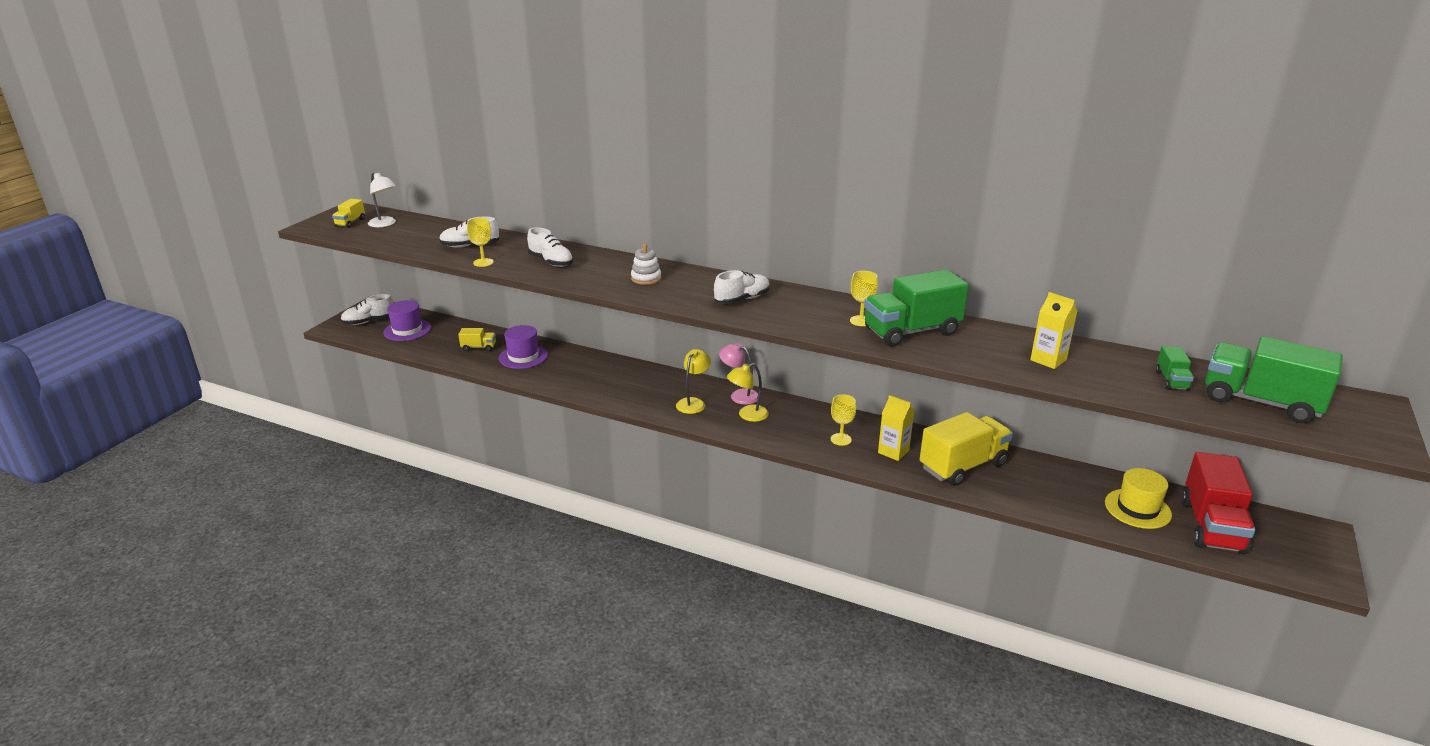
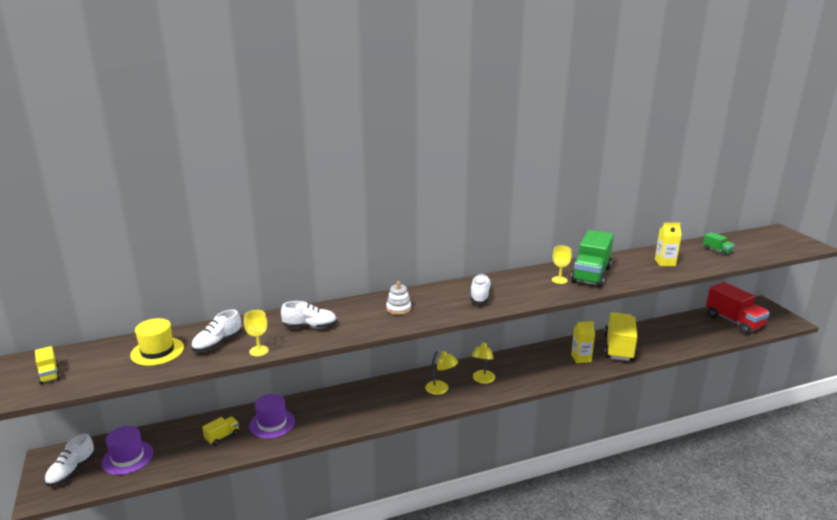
camera: 45 degrees left, 5 degrees down
(385, 224) = (92, 360): white lamp -> none
(693, 403) = (441, 390): yellow lamp -> yellow lamp turned 150 degrees clockwise
(739, 395) = (457, 370): pink lamp -> none
(841, 439) = (549, 366): yellow goblet -> none
(1137, 508) = (703, 329): yellow hat -> yellow hat (157, 351)
(1260, 402) = (755, 246): green truck -> none

